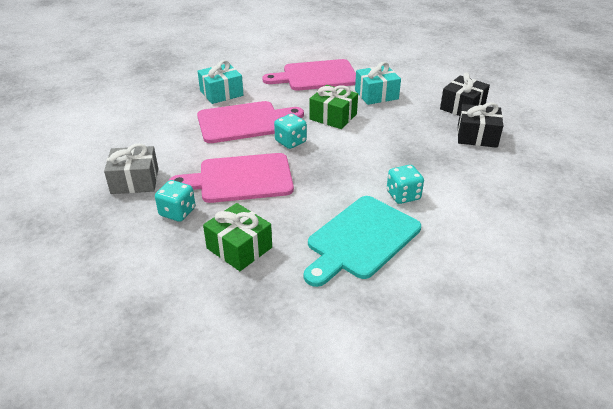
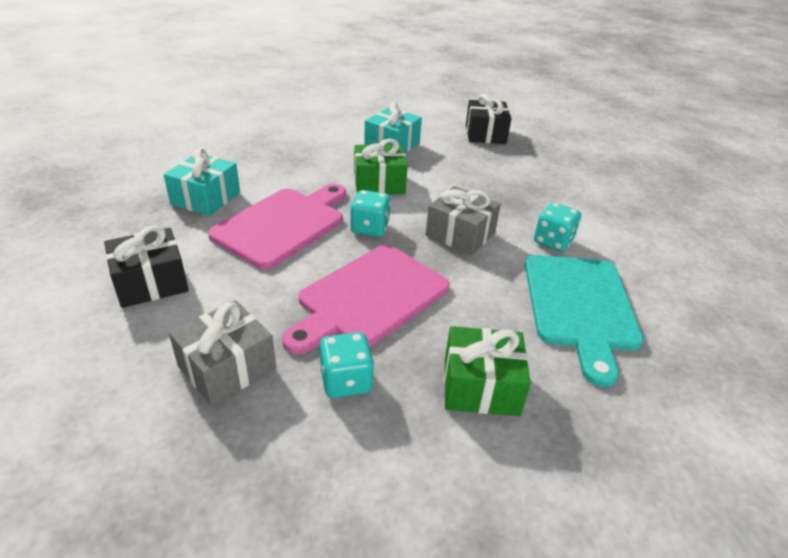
camera: 40 degrees left, 0 degrees up
(316, 76) = (301, 143): pink cutting board -> none
(343, 166) = (460, 234): none -> grey gift
(477, 136) = (533, 157): black gift -> black gift (151, 282)

